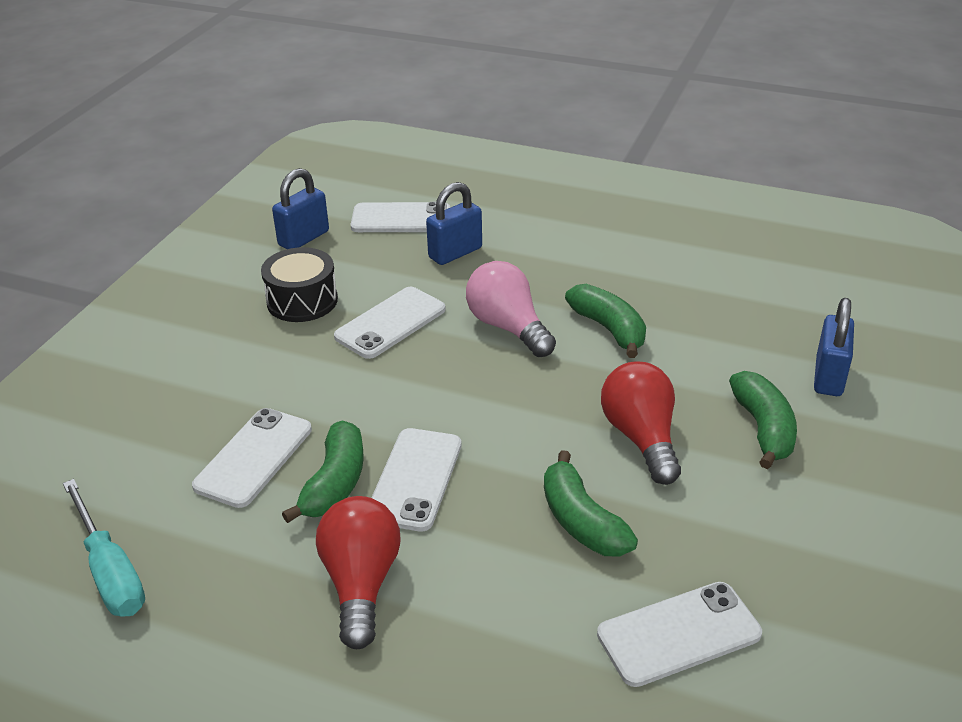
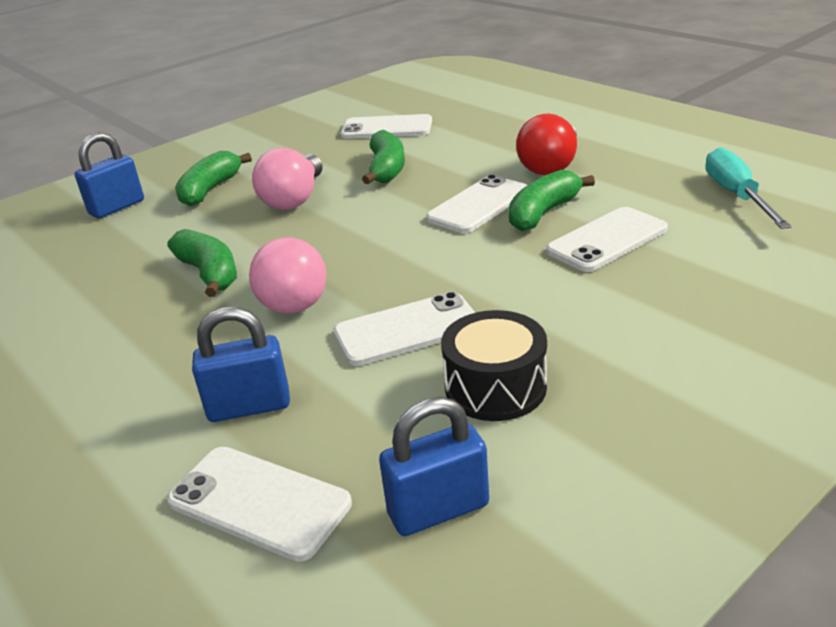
camera: 150 degrees left, 5 degrees down
(609, 329) = (209, 274): green banana -> green banana turned 150 degrees clockwise
(641, 438) = (294, 199): red light bulb -> pink light bulb

